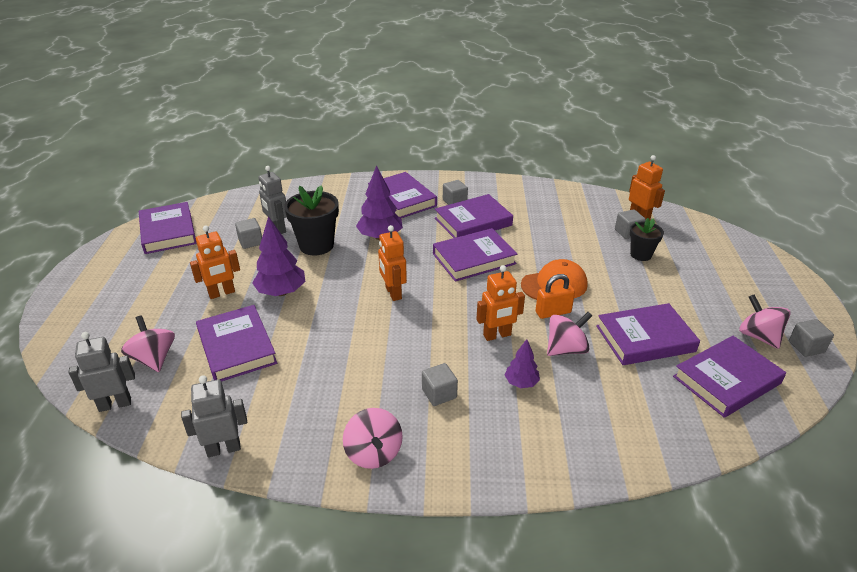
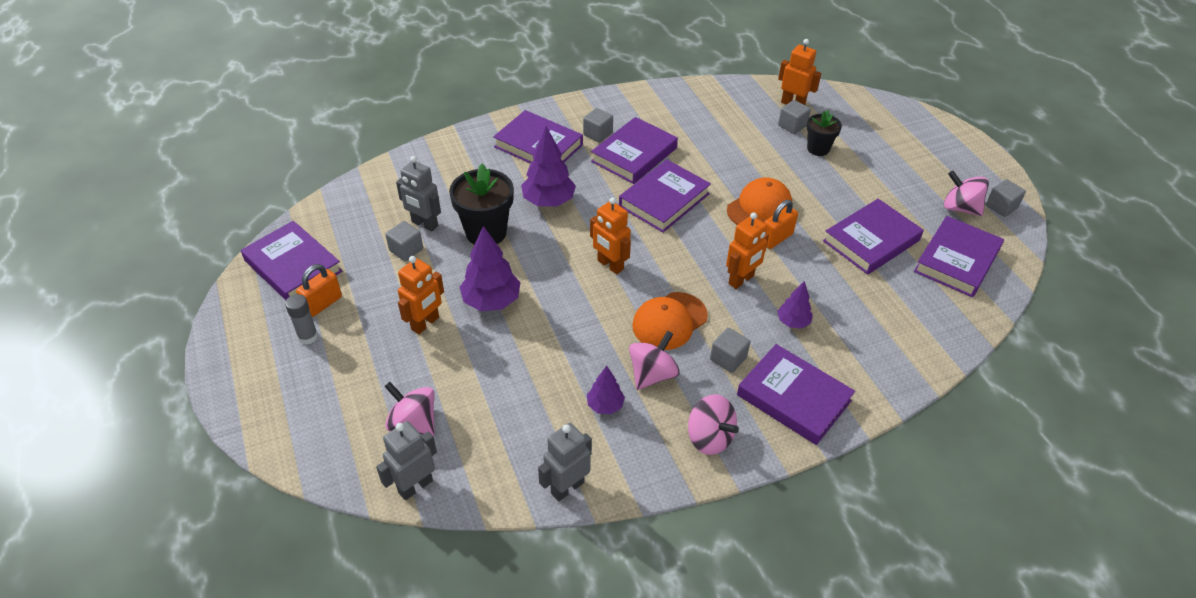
camera: 25 degrees left, 10 degrees up
(137, 278) = (308, 336): none -> grey glue stick
(165, 260) = (323, 304): none -> orange padlock
(236, 347) = (494, 380): purple book -> purple book (793, 398)
(306, 395) = (605, 405): none -> purple tree
(410, 348) = (669, 321): none -> orange cap
(566, 349) = (811, 274): pink spinning top -> pink spinning top (652, 374)

